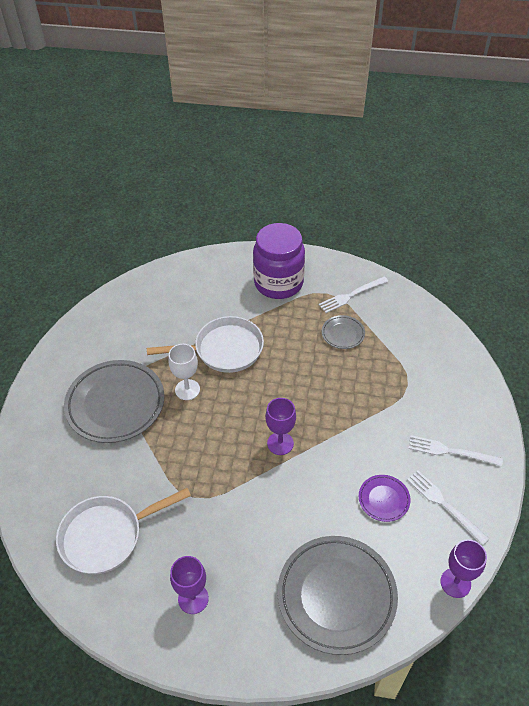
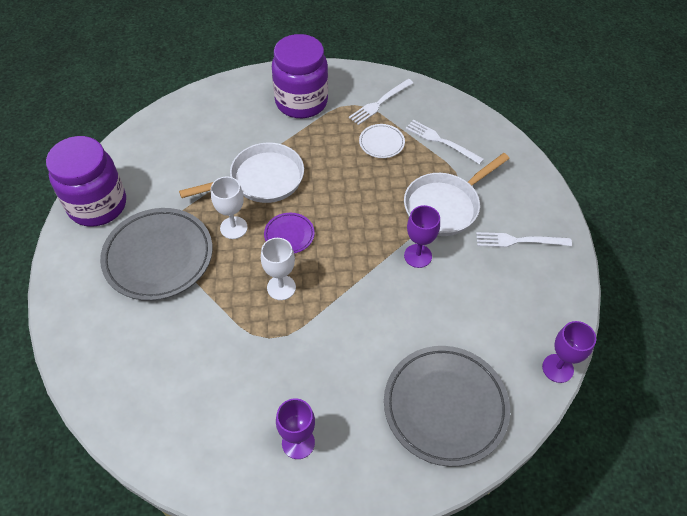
camera: 15 degrees left, 5 degrees up
(76, 348) = (97, 205): none -> purple jar
(107, 535) = (187, 397): white pan -> white pan (445, 206)
(215, 453) = (281, 287): none -> white goblet
(280, 443) = (347, 265): purple goblet -> purple goblet (418, 256)
(343, 334) = (381, 143): grey plate -> white plate
(383, 499) = (466, 301): purple plate -> purple plate (289, 235)
(444, 504) = (527, 294): white fork -> white fork (441, 141)

